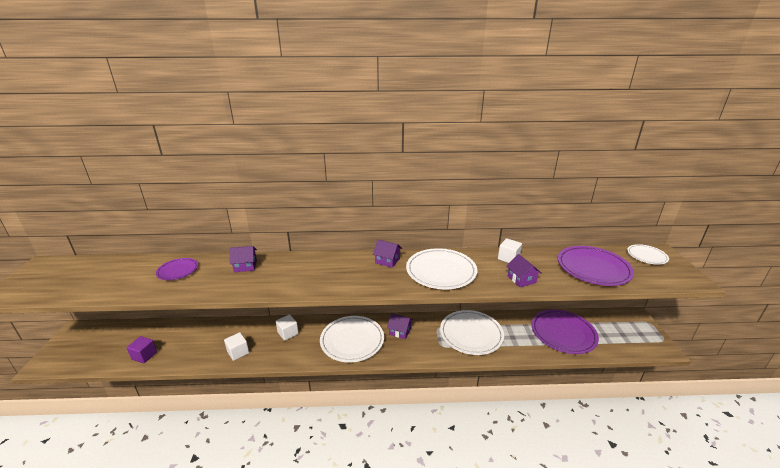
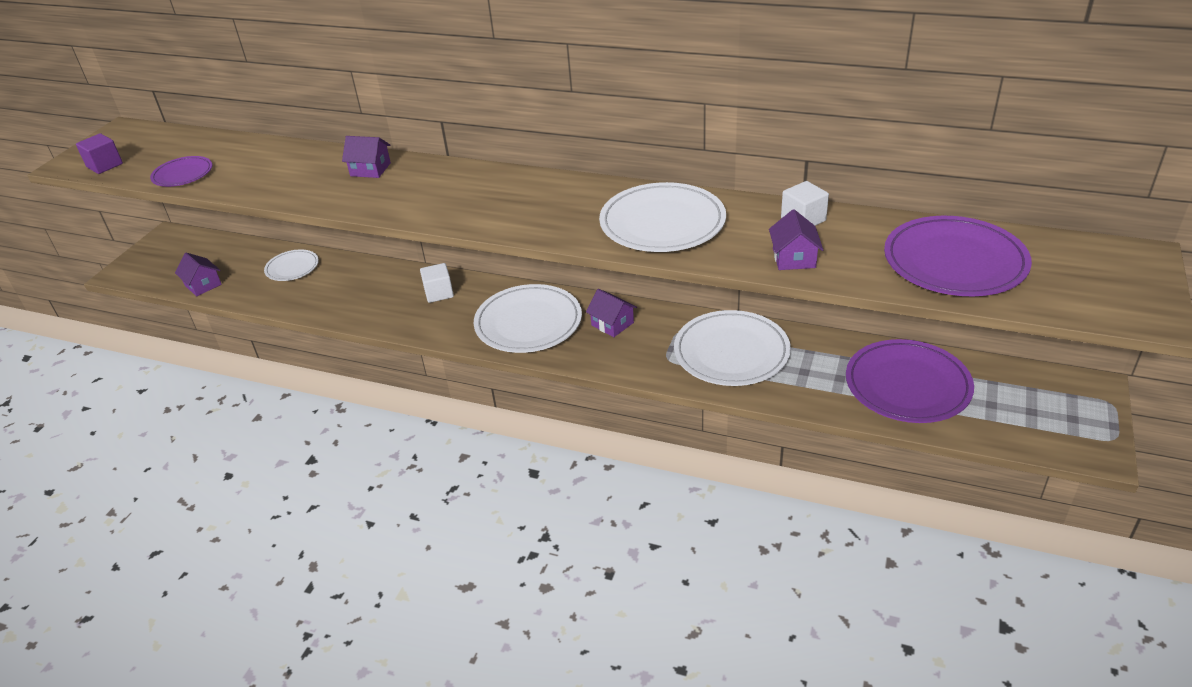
camera: 25 degrees right, 10 degrees up
(144, 355) = (239, 286): purple cube -> purple cube (105, 165)
(178, 271) = (278, 163): purple plate -> purple plate (183, 174)
(238, 352) = (358, 306): white cube -> none
(387, 260) = (587, 192): purple house -> purple house (203, 285)
(647, 256) = (1098, 258): white plate -> white plate (292, 268)

